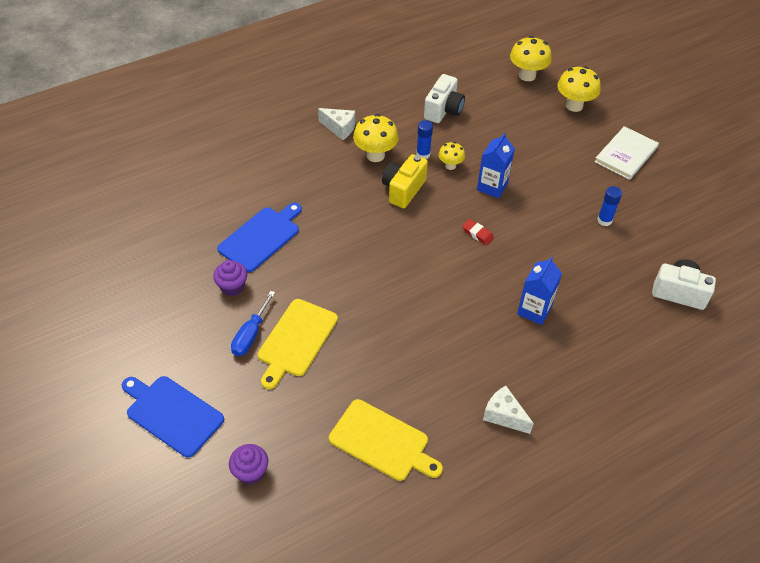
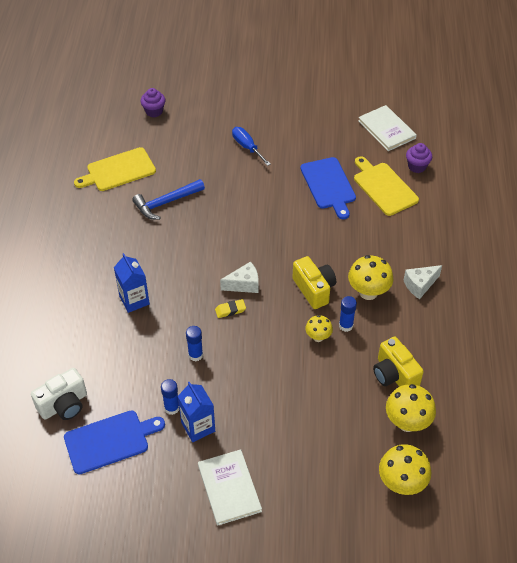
camera: 125 degrees right, 0 degrees up
(139, 228) = (386, 129): none -> white book
(172, 414) = (220, 95): blue cutting board -> blue cutting board (109, 441)
(232, 287) = (294, 154): purple cupcake -> purple cupcake (417, 166)
(296, 340) = (224, 165): yellow cutting board -> yellow cutting board (383, 187)
(393, 361) = (166, 203): none -> blue hammer
(443, 110) = (394, 375): white camera -> yellow camera
(477, 234) = (230, 310): red eraser -> yellow eraser
(492, 186) = (271, 352): blue carton -> blue carton (198, 427)
(504, 415) = (78, 234): white cheese -> white cheese (244, 284)
(544, 232) = (195, 355): none -> blue glue stick
(574, 105) = (327, 494): yellow mushroom -> yellow mushroom (407, 422)

